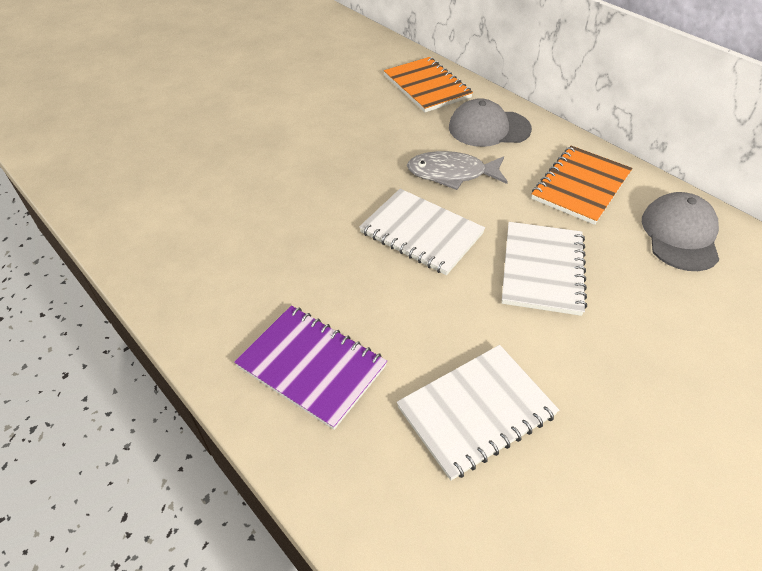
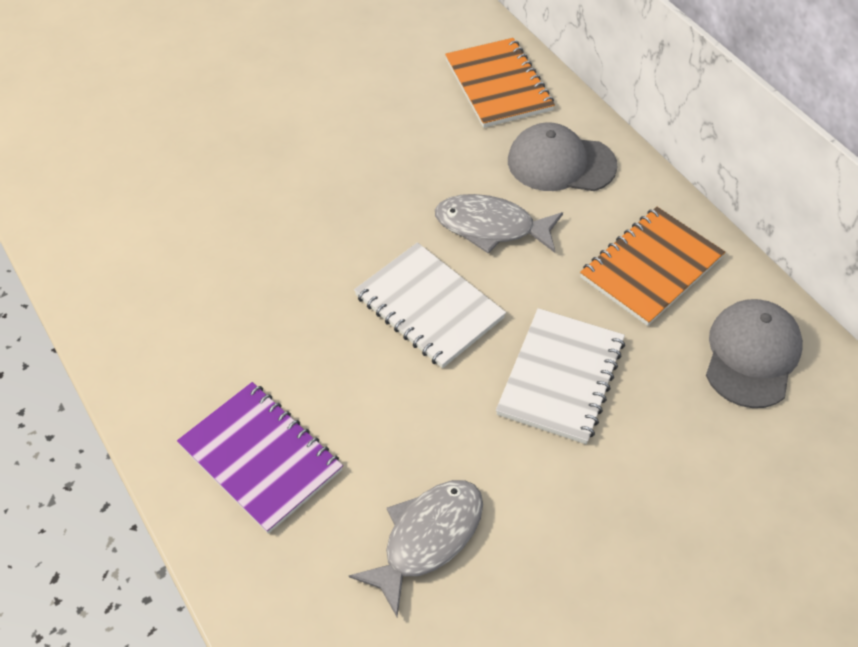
camera: 10 degrees right, 5 degrees up
(476, 411) = (427, 538): white notebook -> grey fish

